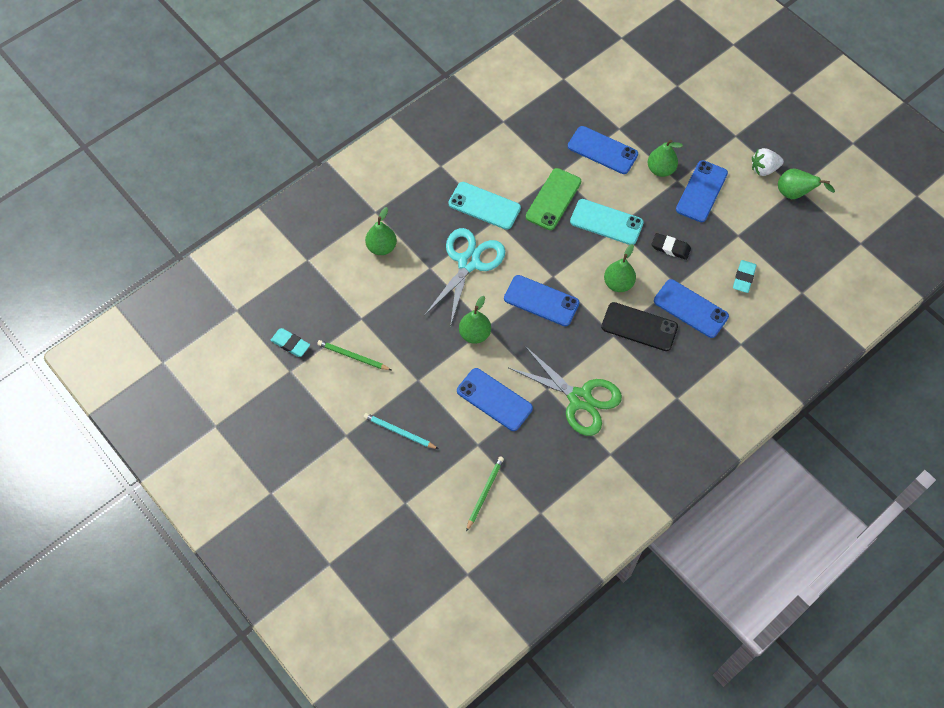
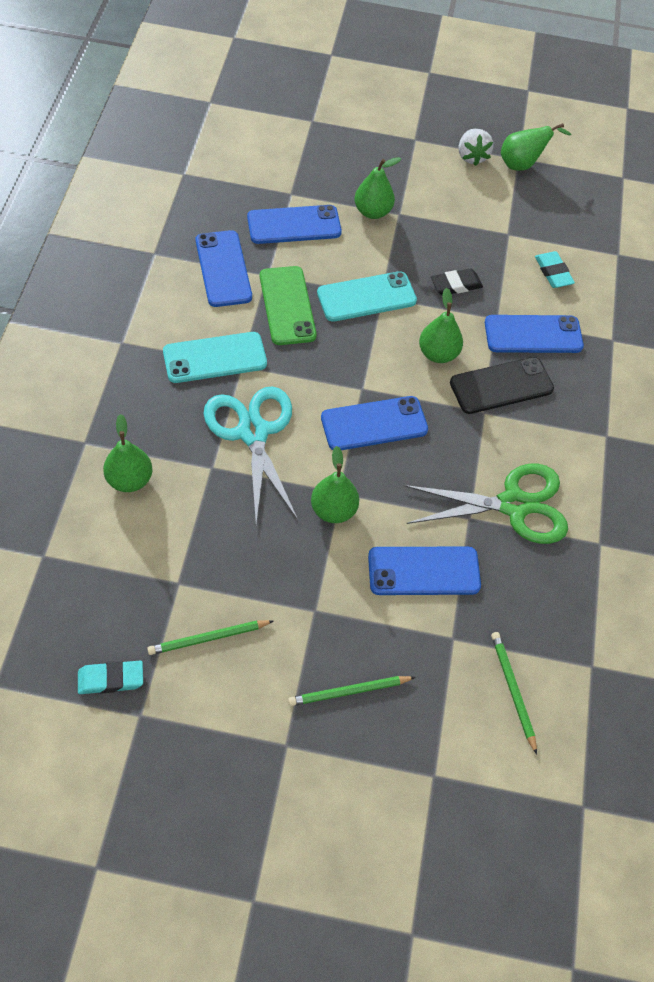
camera: 45 degrees left, 5 degrees down
(399, 432) = (349, 692): turquoise pencil -> green pencil
(701, 191) = (433, 211): blue phone -> blue phone (223, 269)
(764, 169) = (471, 156): white strawberry -> white strawberry turned 45 degrees counterclockwise

